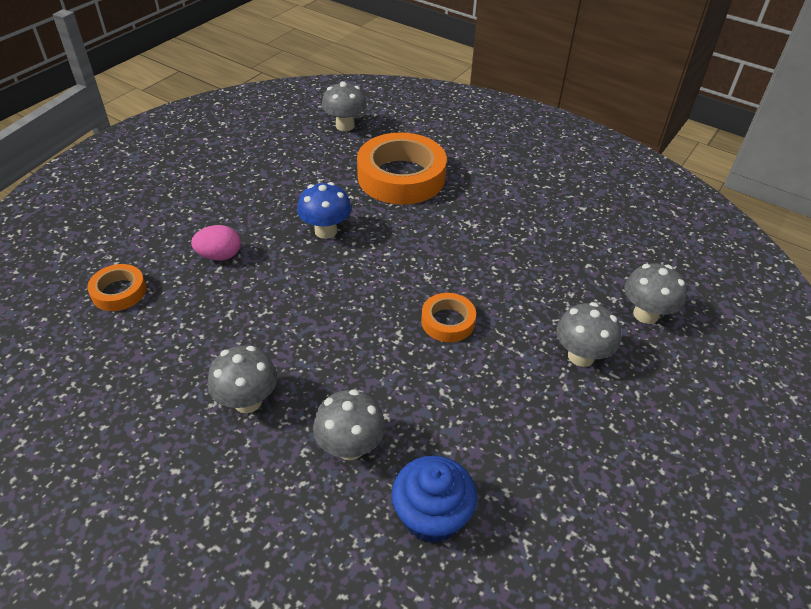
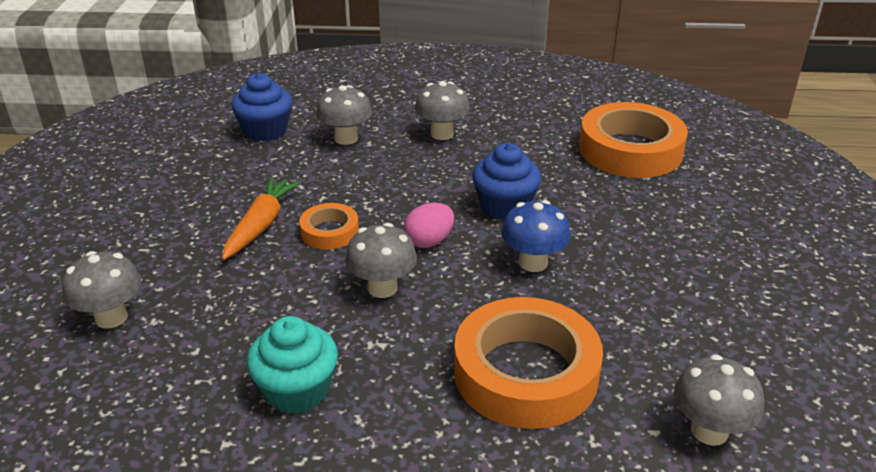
camera: 150 degrees right, 10 degrees down
(119, 292) = (630, 150): orange tape -> orange tape, size x2.02
(219, 256) = (598, 201): pink egg -> pink egg (429, 241)
(291, 283) = (504, 206): none -> blue cupcake
(502, 355) = (261, 225): none -> orange carrot
(533, 217) = (297, 390): none -> turquoise cupcake
(581, 356) = (181, 251): grey mushroom -> grey mushroom (382, 288)

